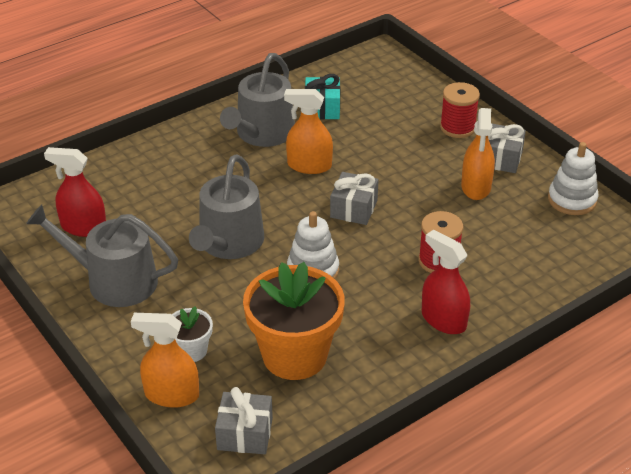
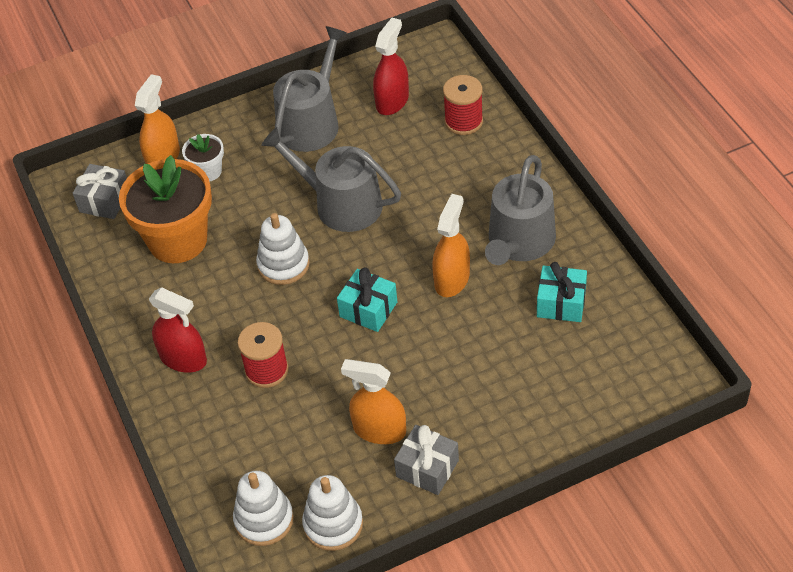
camera: 105 degrees right, 10 degrees up
(262, 134) = (519, 243): grey watering can -> grey watering can turned 105 degrees counterclockwise
(354, 209) = (368, 309): grey gift -> turquoise gift
(443, 320) = (183, 358): red spray bottle -> red spray bottle turned 60 degrees clockwise
(457, 127) = (499, 435): red spool -> red spool (463, 121)
(586, 238) = (264, 520): none -> white stacking toy

